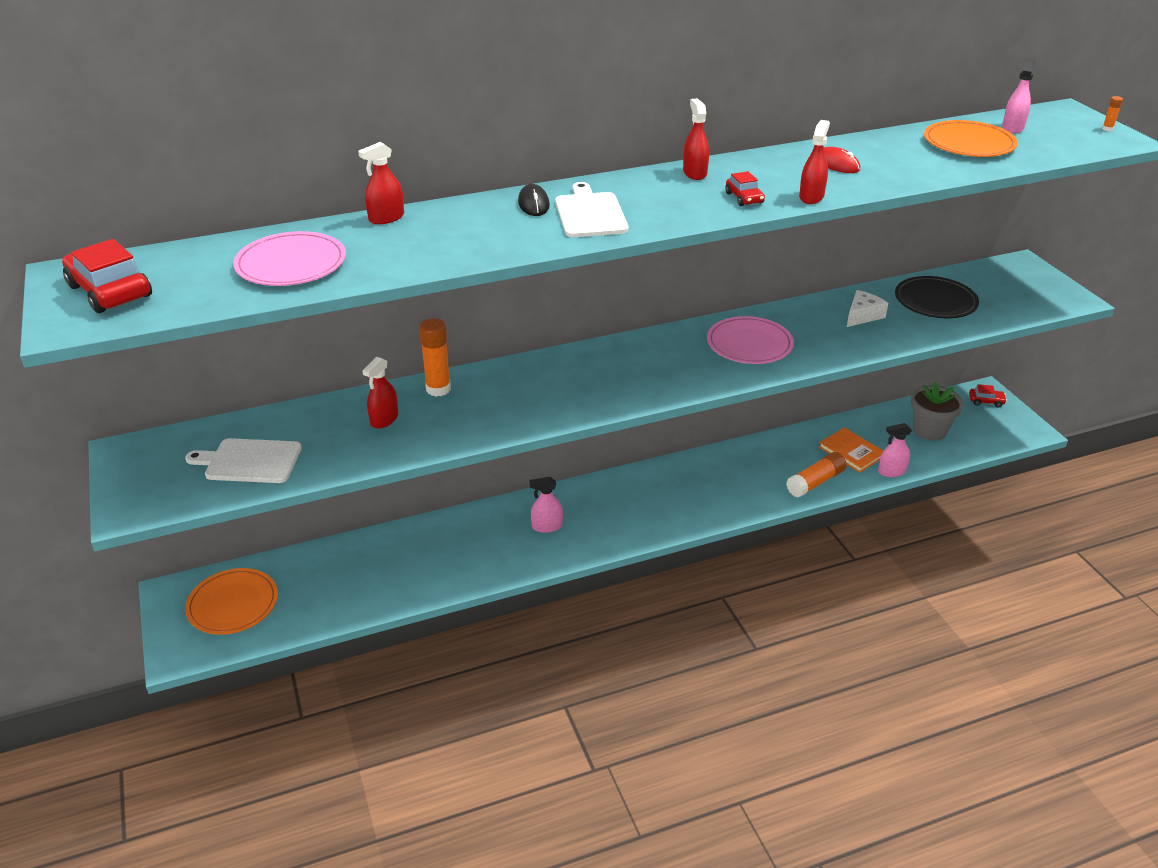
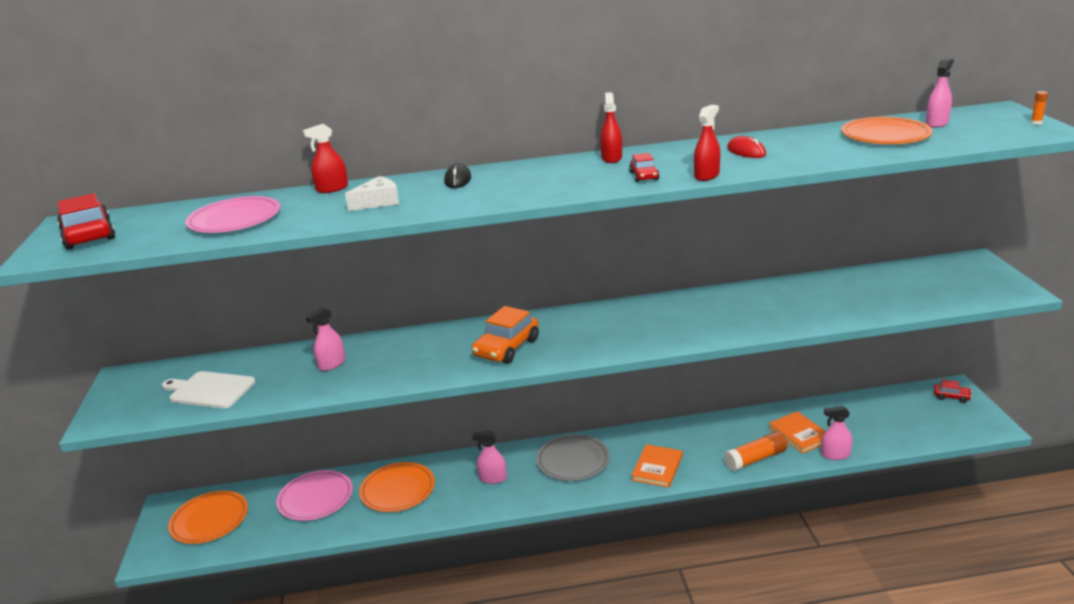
camera: 15 degrees right, 10 degrees down
(384, 419) = (332, 364): red spray bottle -> pink spray bottle
(438, 389) = (387, 343): orange glue stick -> none
(444, 549) = (397, 490): none -> orange plate
(579, 388) = (506, 348): none -> orange car
(590, 213) = (500, 187): white cutting board -> none
(627, 499) = (573, 460): none -> grey plate
(718, 500) = (657, 468): none -> orange book
(749, 344) = (676, 318): pink plate -> pink plate (315, 498)
(862, 315) = (795, 299): white cheese -> white cheese (378, 202)
(929, 430) = (885, 420): grey flower pot -> none
(935, 301) = (873, 289): black plate -> none

